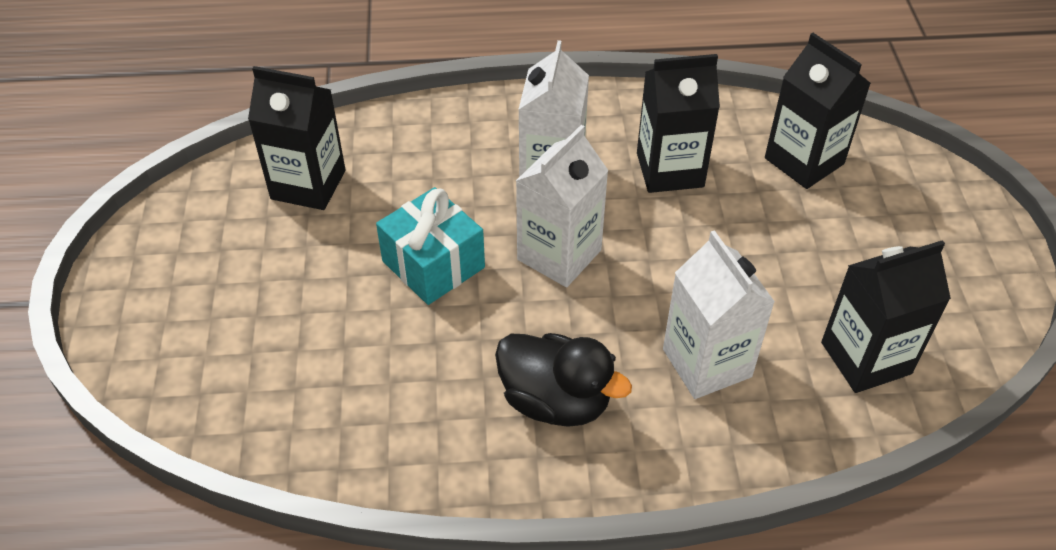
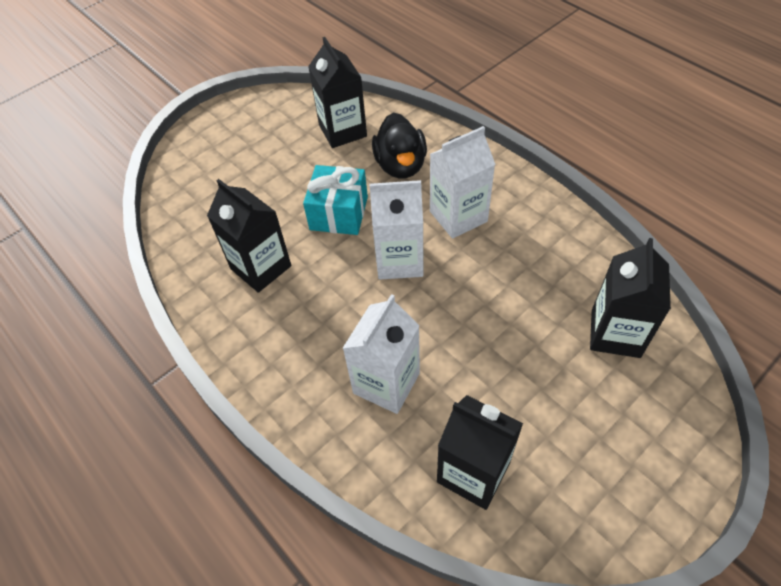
camera: 55 degrees right, 5 degrees up
(555, 401) = (294, 327): black duck -> black duck (400, 165)
(670, 170) = (523, 268): black carton -> black carton (261, 267)

